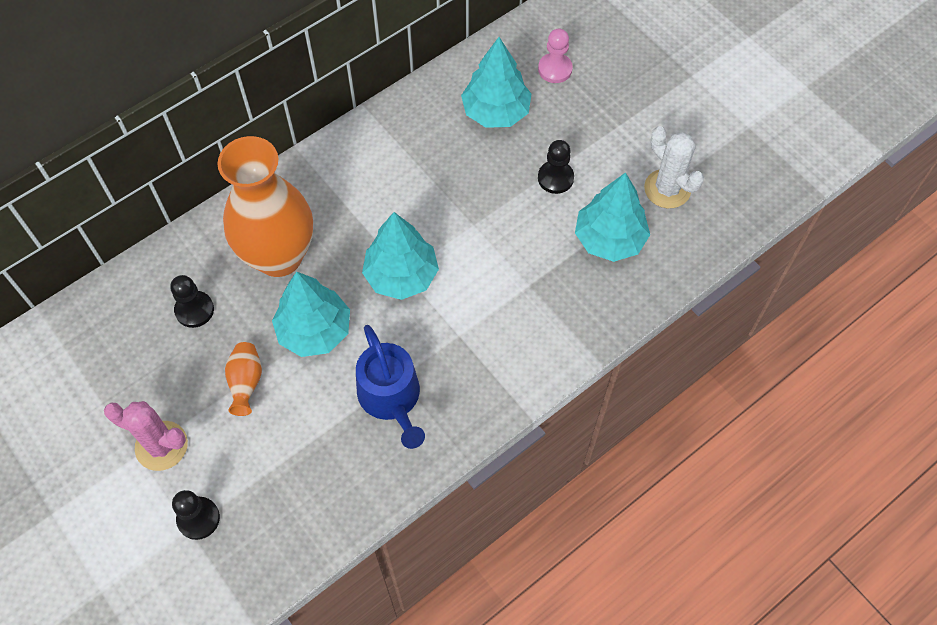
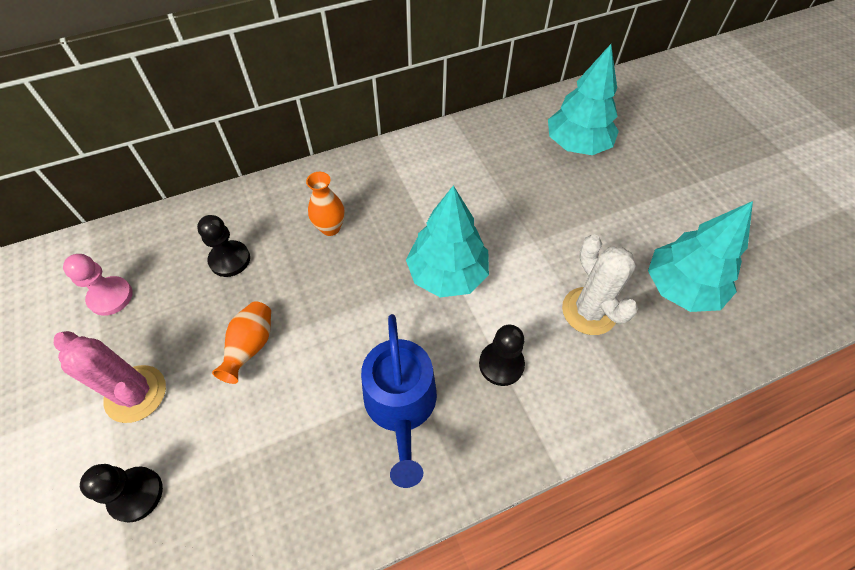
camera: 15 degrees right, 5 degrees down
(279, 256) = (330, 228): orange vase -> orange vase, size x0.40
(314, 331) = (341, 309): turquoise tree -> none
(555, 69) = (641, 120): pink pawn -> pink pawn (110, 297)
(555, 178) = (628, 215): black pawn -> black pawn (501, 364)
(667, 189) = (751, 251): white cactus -> white cactus (589, 311)

